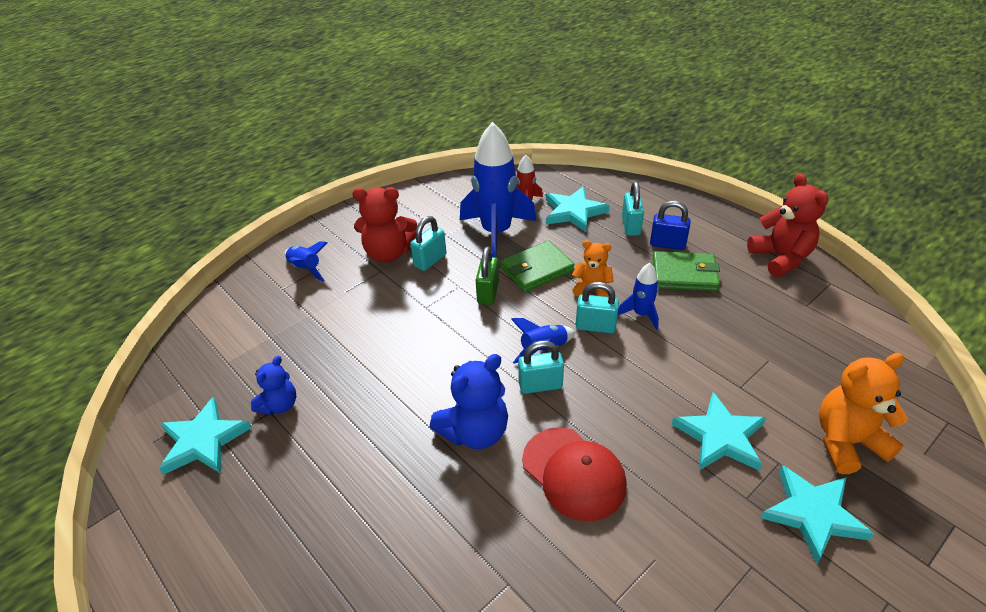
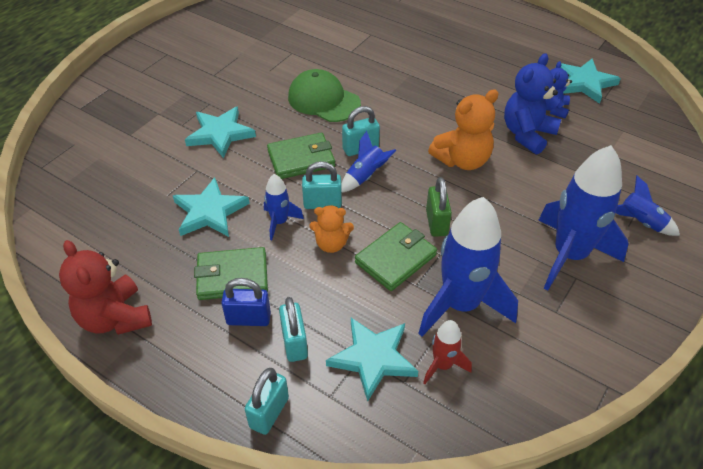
camera: 165 degrees right, 5 degrees up
(388, 253) = (569, 255): red teddy bear -> blue rocket
(430, 260) = (517, 252): turquoise padlock -> turquoise padlock (269, 412)
(475, 432) = (399, 113): blue teddy bear -> blue teddy bear (527, 134)
(573, 473) = (323, 100): red cap -> green cap
(614, 382) = (301, 159): none -> green wallet
(813, 514) = (168, 101): turquoise star -> turquoise star (209, 212)
(847, 442) = (127, 143): orange teddy bear -> orange teddy bear (462, 160)

